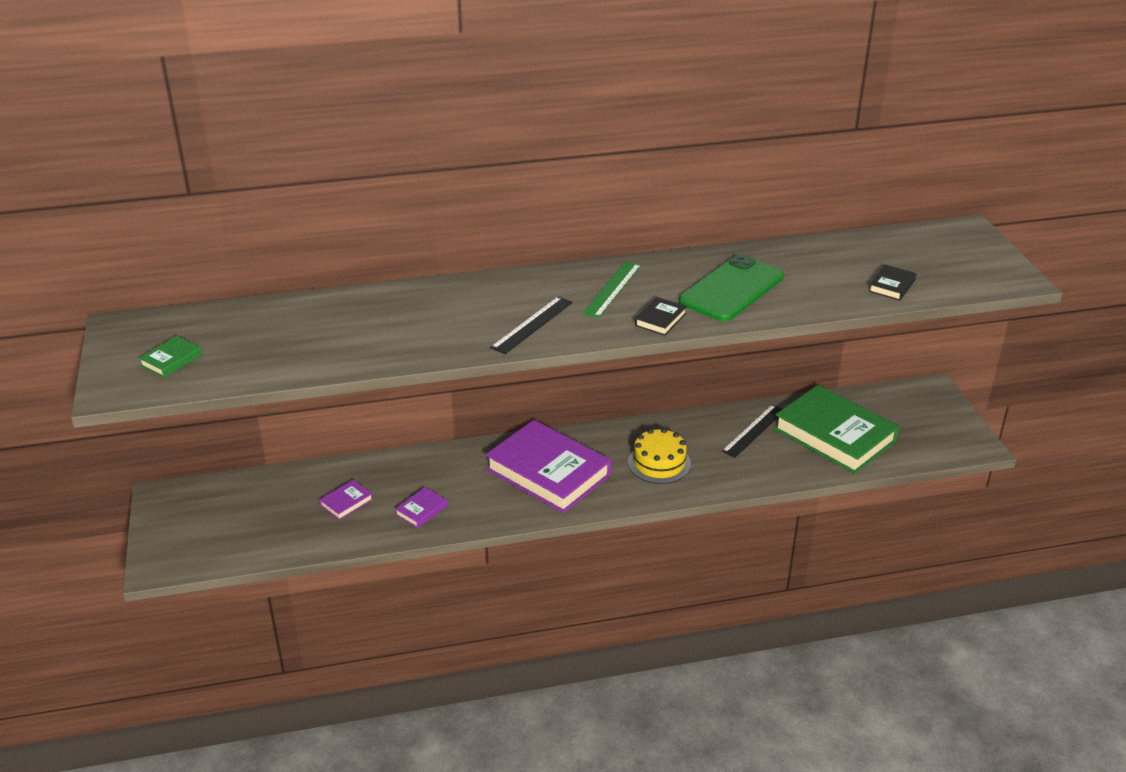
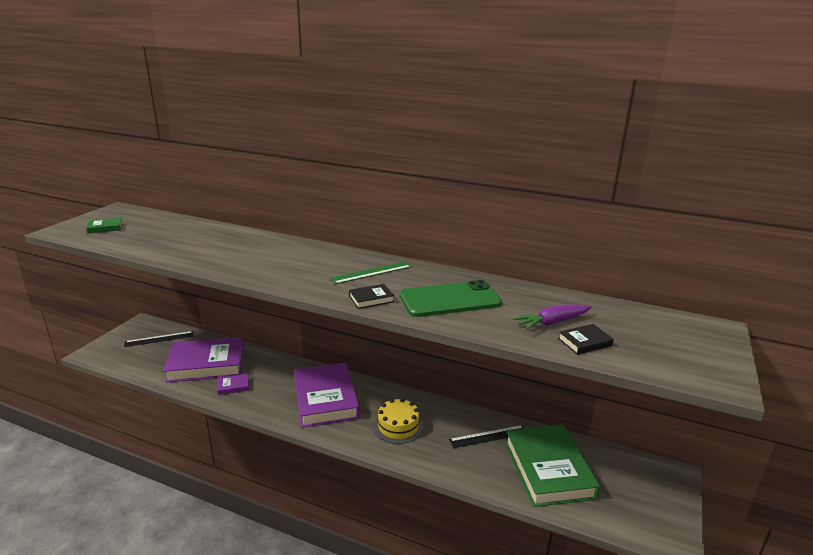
camera: 35 degrees right, 10 degrees down
(346, 502) = (206, 364): purple book -> purple book, size x2.47
(532, 325) = (291, 273): black ruler -> black ruler (159, 339)
(845, 277) = (552, 322): none -> purple carrot

